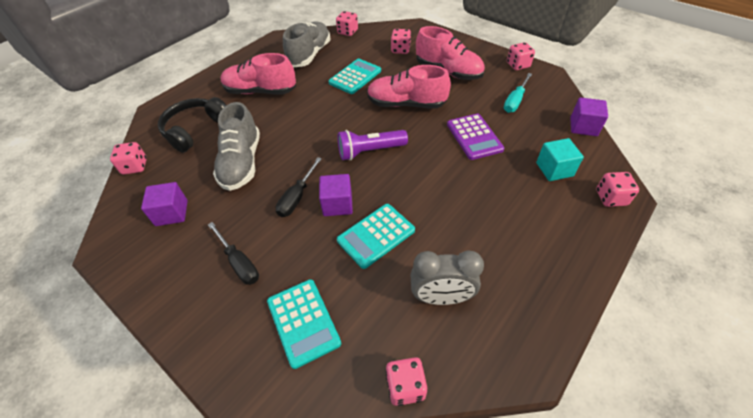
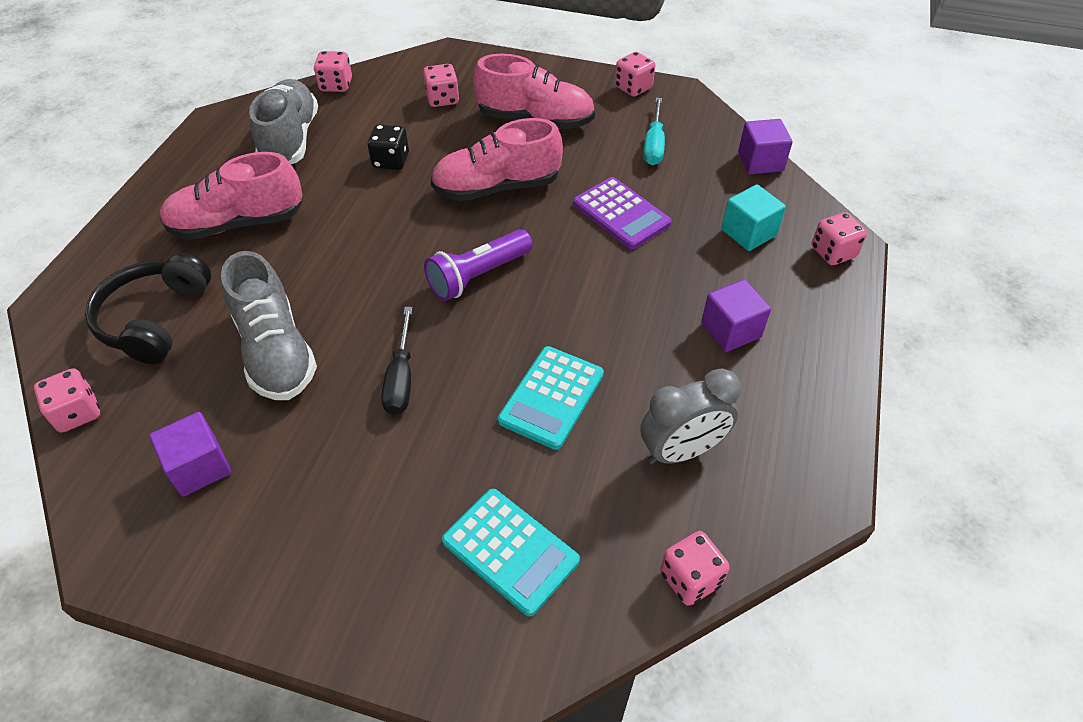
camera: 25 degrees left, 0 degrees up
(239, 262) = (363, 504): black screwdriver -> none
(337, 204) = (470, 370): purple cube -> purple cube (730, 330)
(355, 77) = (391, 161): turquoise calculator -> black dice

